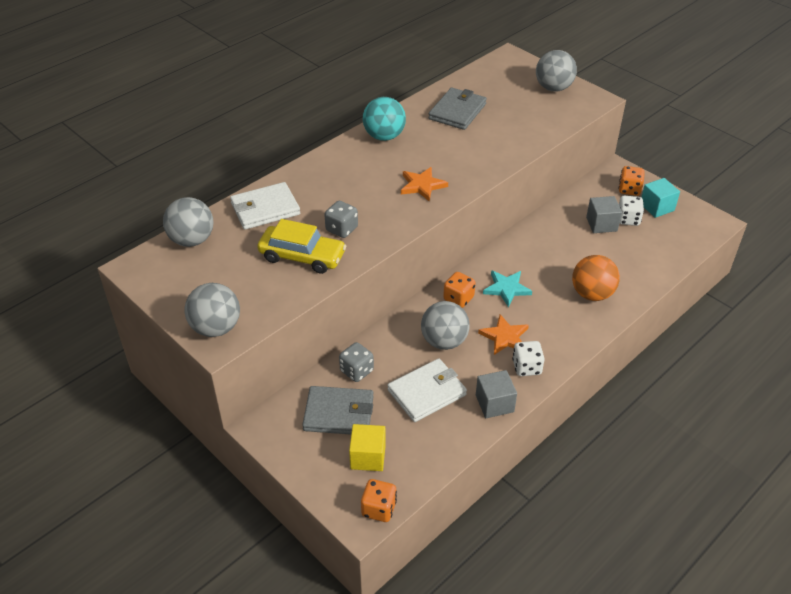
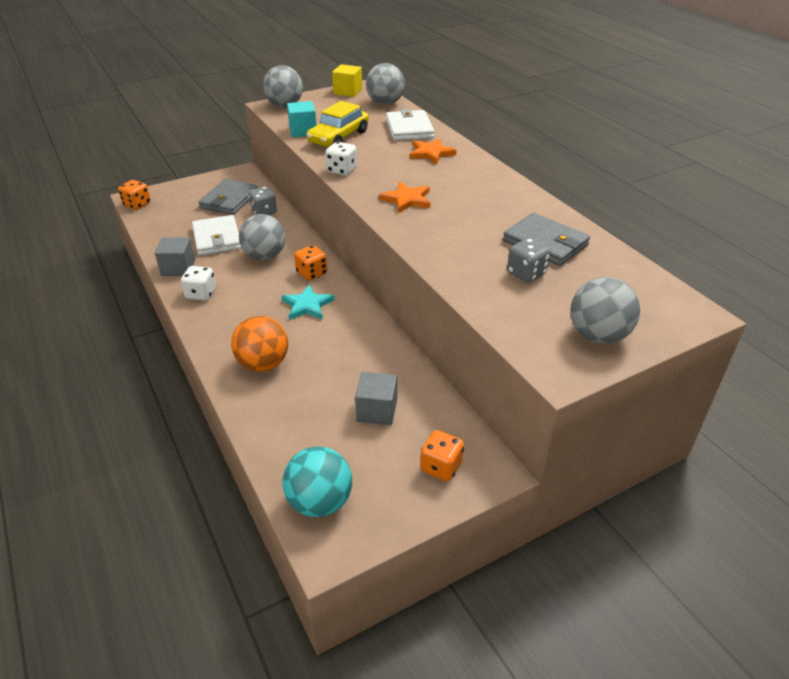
camera: 105 degrees right, 5 degrees down
(341, 229) = (363, 155): grey dice -> grey dice (526, 273)
(368, 457) = (181, 206): yellow cube -> yellow cube (348, 91)
(384, 136) = (503, 191): turquoise ball -> turquoise ball (320, 502)
(505, 337) = (245, 290): orange star -> orange star (431, 153)
(628, 219) = (375, 441): white dice -> white dice (341, 170)
(657, 207) = (390, 485): turquoise cube -> turquoise cube (303, 131)

